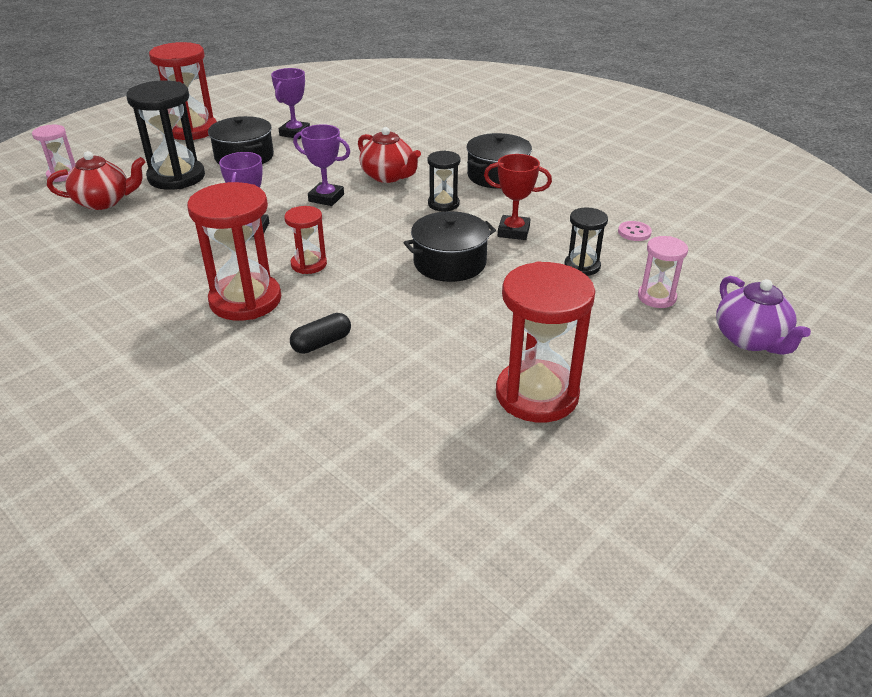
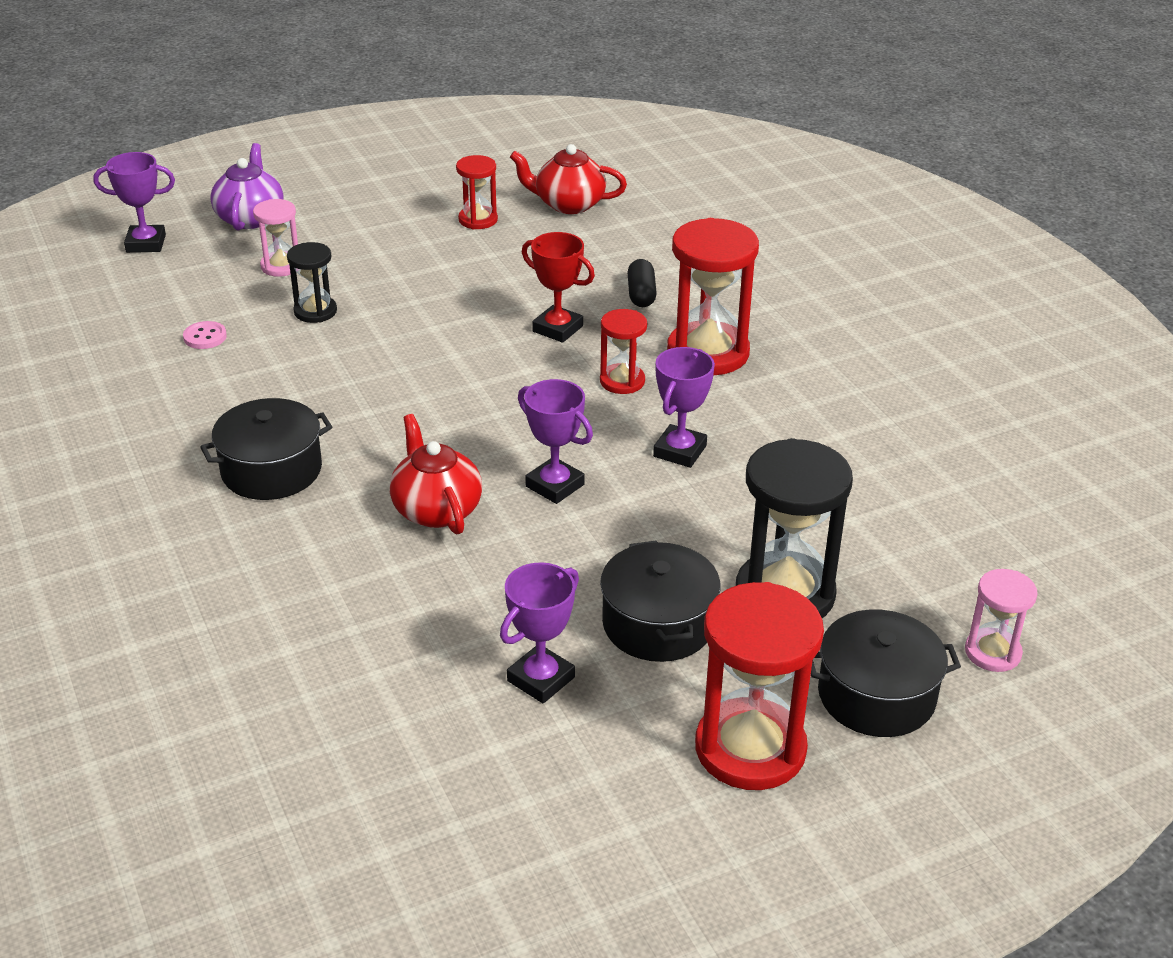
camera: 160 degrees left, 0 degrees up
(104, 202) = (901, 560): red teapot -> red teapot (568, 204)
(321, 343) = (641, 294): black capsule -> black capsule turned 75 degrees counterclockwise
(443, 204) = (395, 434): black hourglass -> none
(450, 263) = (456, 347): black pot -> black pot (876, 695)
(513, 231) = (345, 370): red trophy -> red trophy (557, 329)
(537, 395) = (478, 220): red hourglass -> red hourglass, size x0.54
(792, 292) = (146, 243): none -> purple trophy

